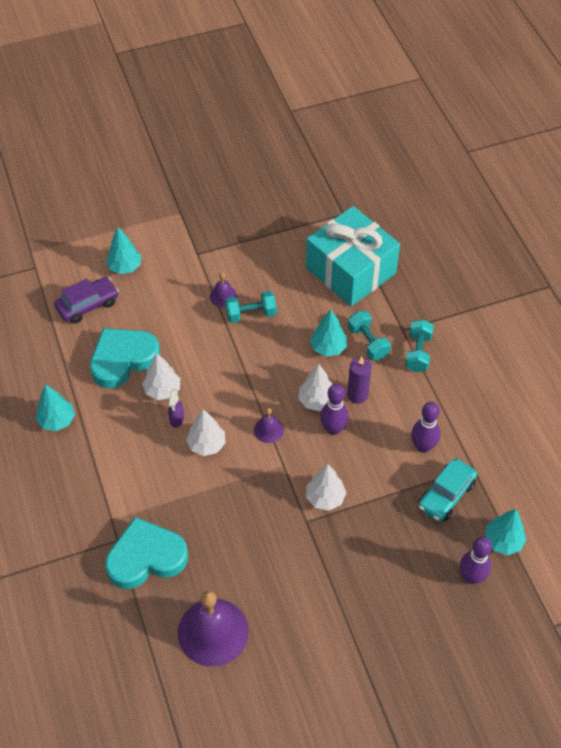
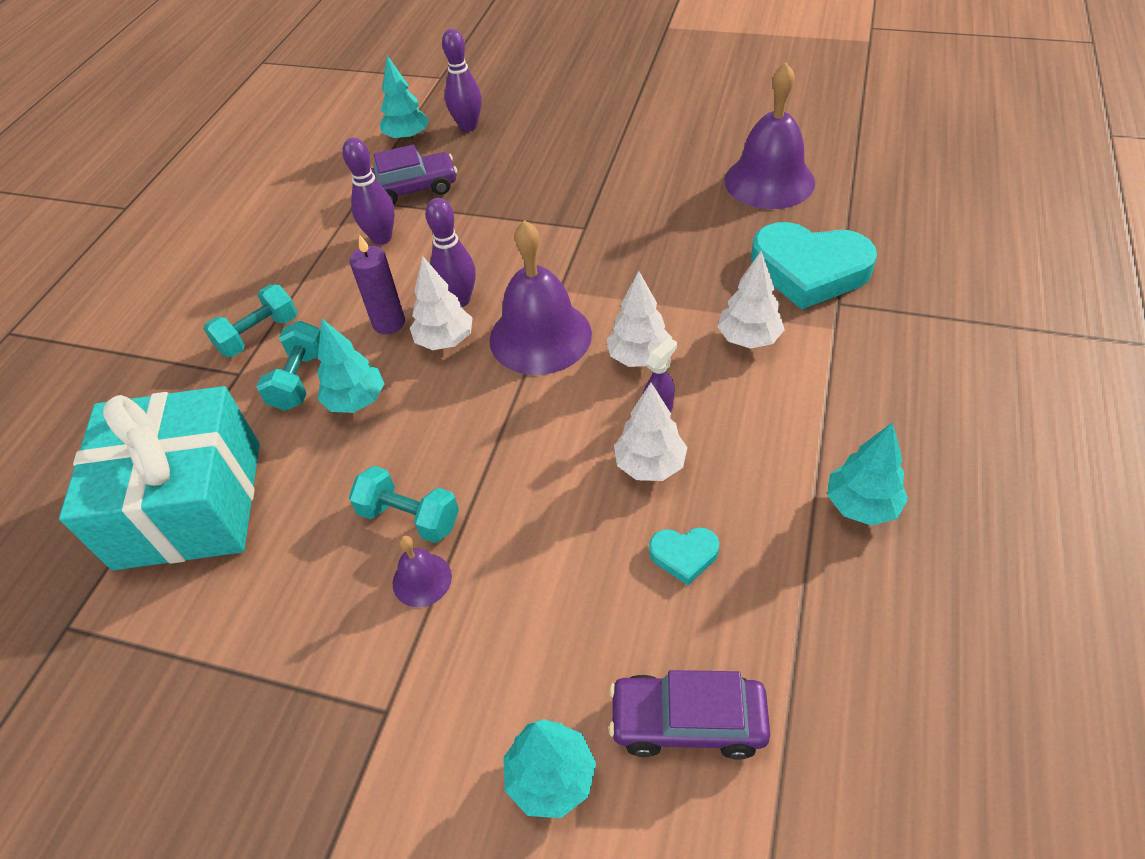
camera: 140 degrees left, 5 degrees down
(123, 359) = (684, 555): turquoise heart -> turquoise heart, size x0.45
(268, 430) = (540, 336): purple bell -> purple bell, size x2.13
(325, 498) = (542, 238): white tree -> white tree (748, 339)
(446, 495) = (413, 189): turquoise car -> purple car

